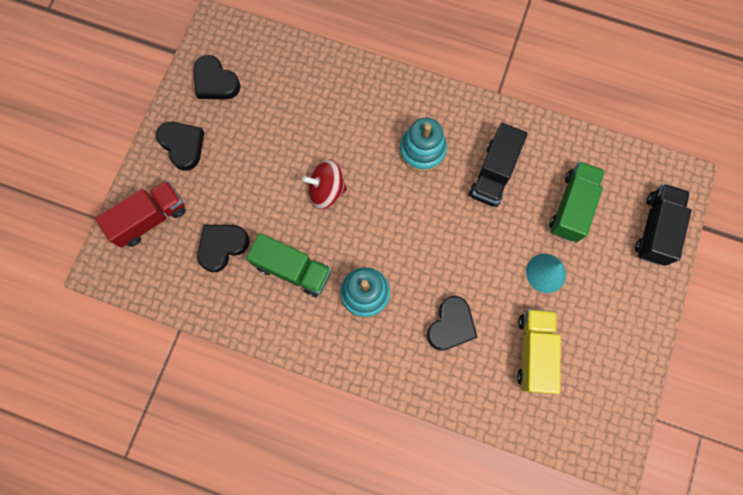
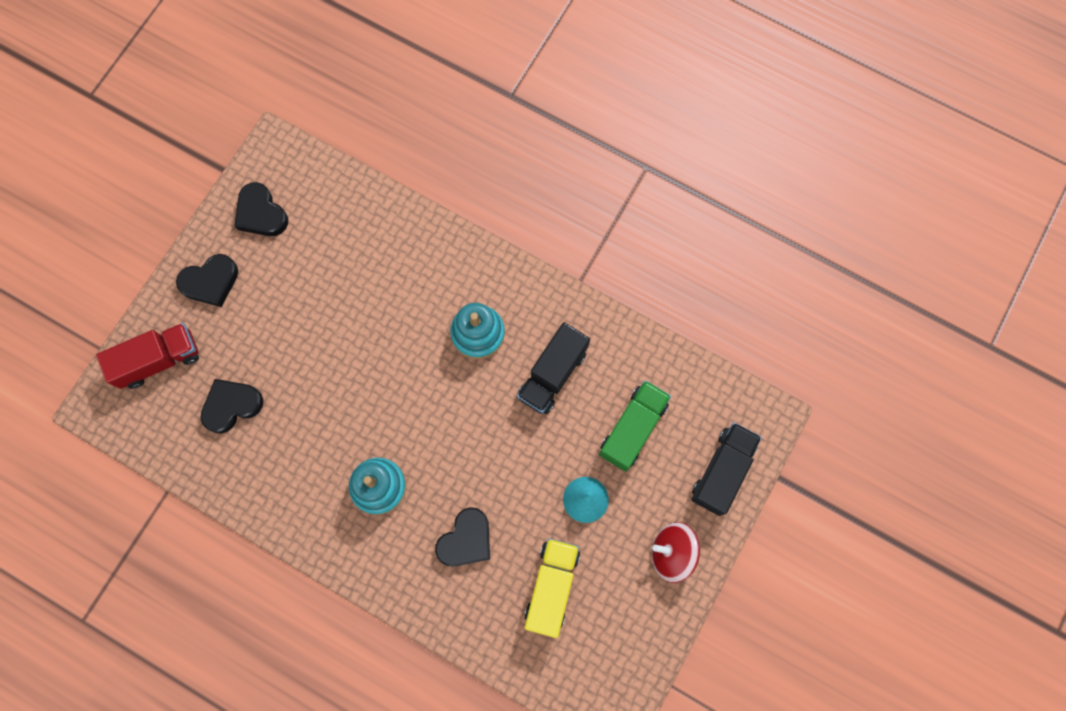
camera: 10 degrees right, 0 degrees up
(183, 145) = (210, 282): black heart -> black heart turned 90 degrees clockwise
(292, 269) = (304, 445): green truck -> none
(326, 190) = (360, 361): red spinning top -> red spinning top (672, 552)

